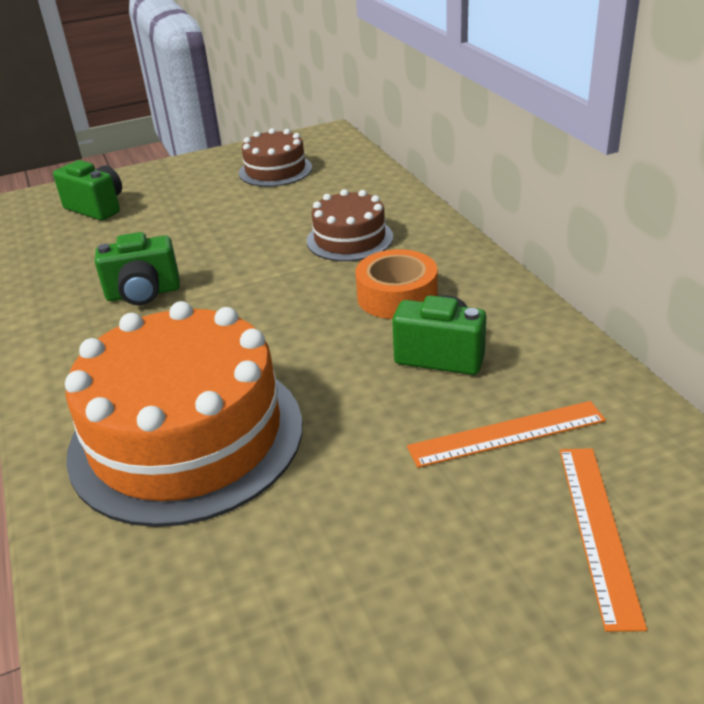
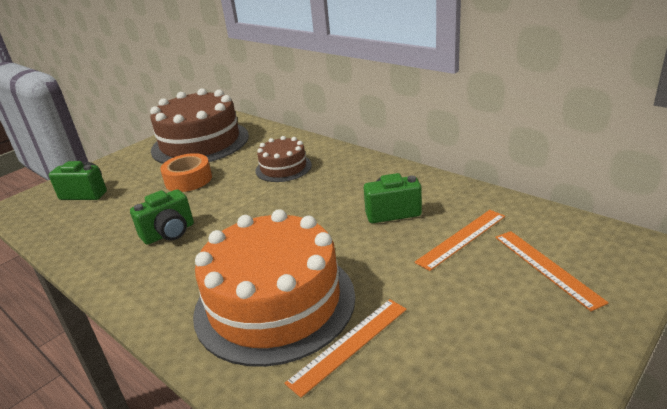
camera: 25 degrees left, 5 degrees down
(227, 532) = (349, 344): none -> orange ruler
(275, 170) = (200, 143): brown cake -> brown cake, size x1.95
(397, 296) = (339, 189): orange tape -> orange tape (188, 180)

